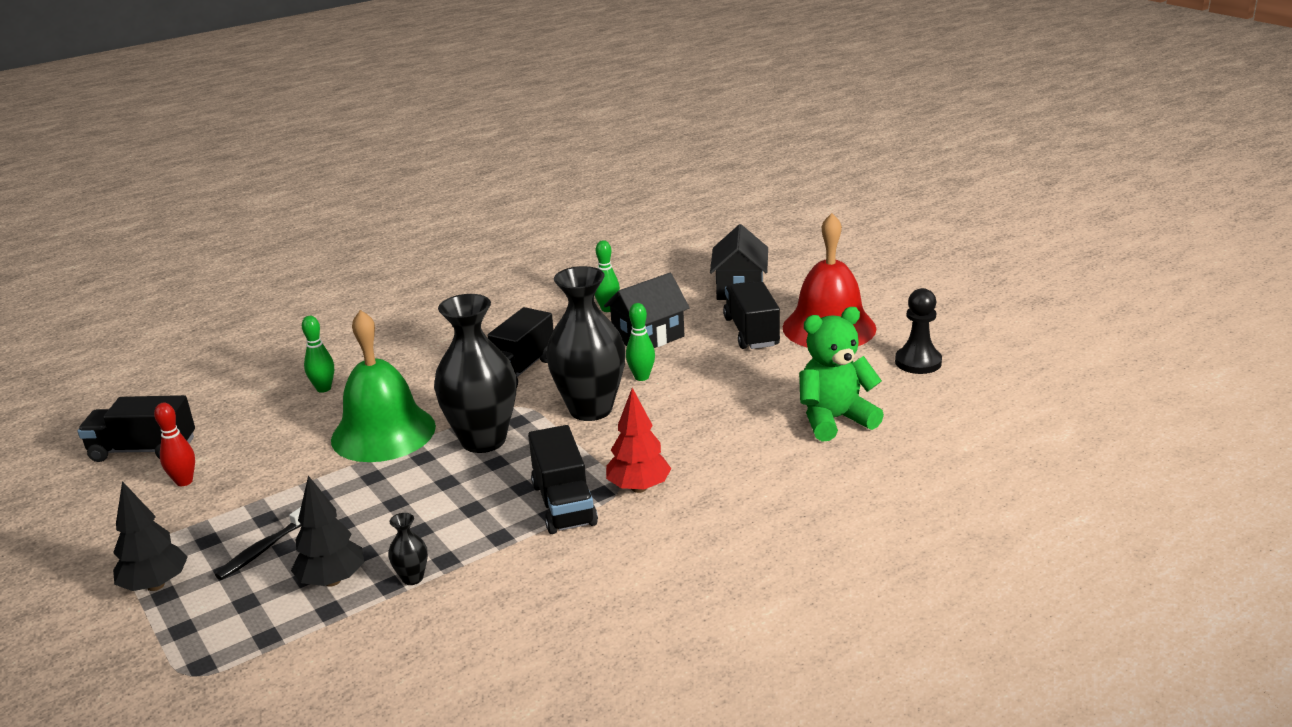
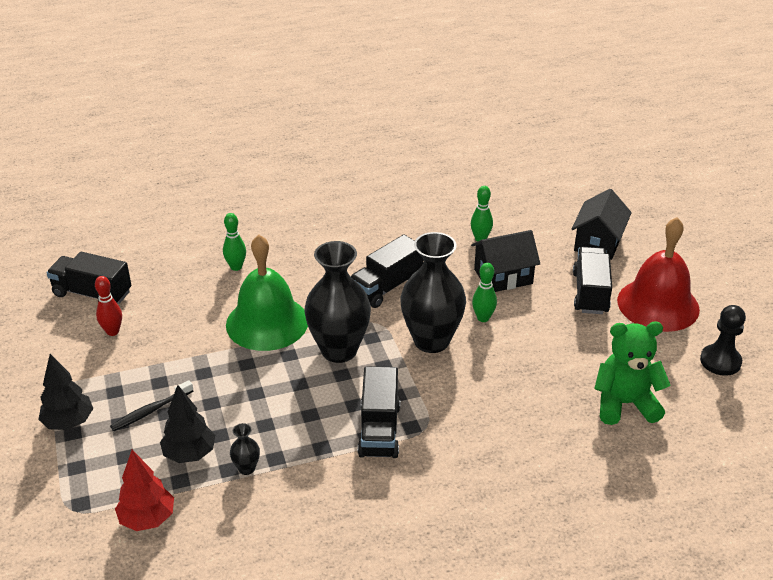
camera: 15 degrees right, 10 degrees up
(639, 488) = (442, 430): red tree -> red tree (147, 519)

